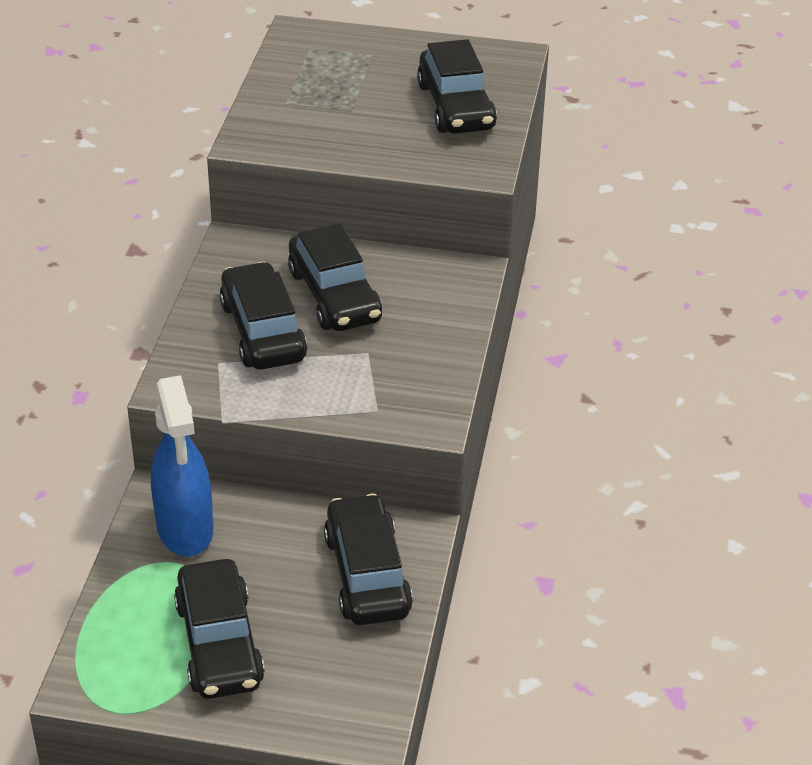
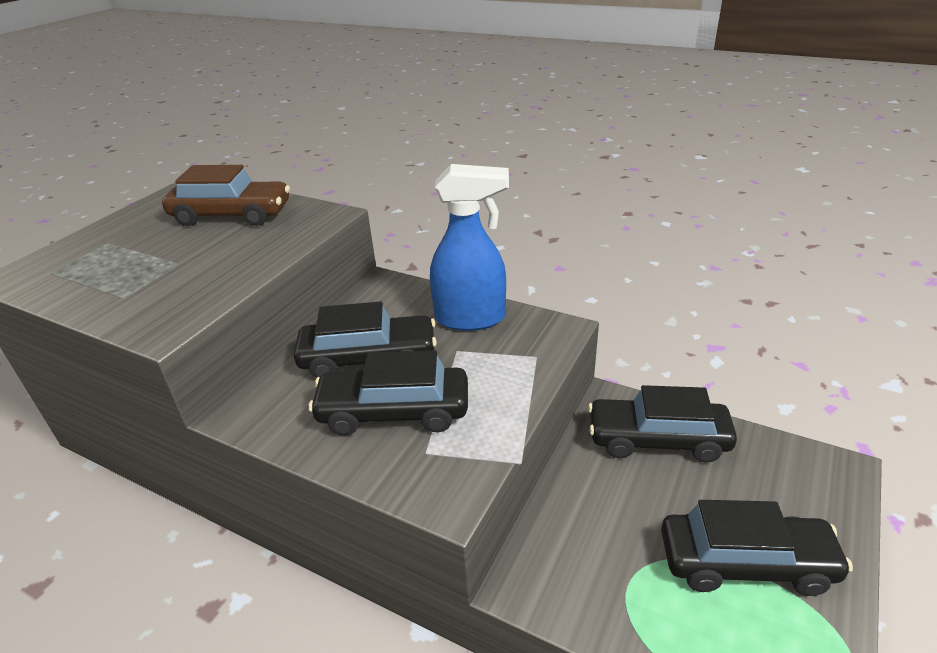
camera: 70 degrees left, 5 degrees down
(185, 530) = (581, 568): blue spray bottle -> blue spray bottle (471, 318)
(455, 107) = (232, 215): black car -> brown car

